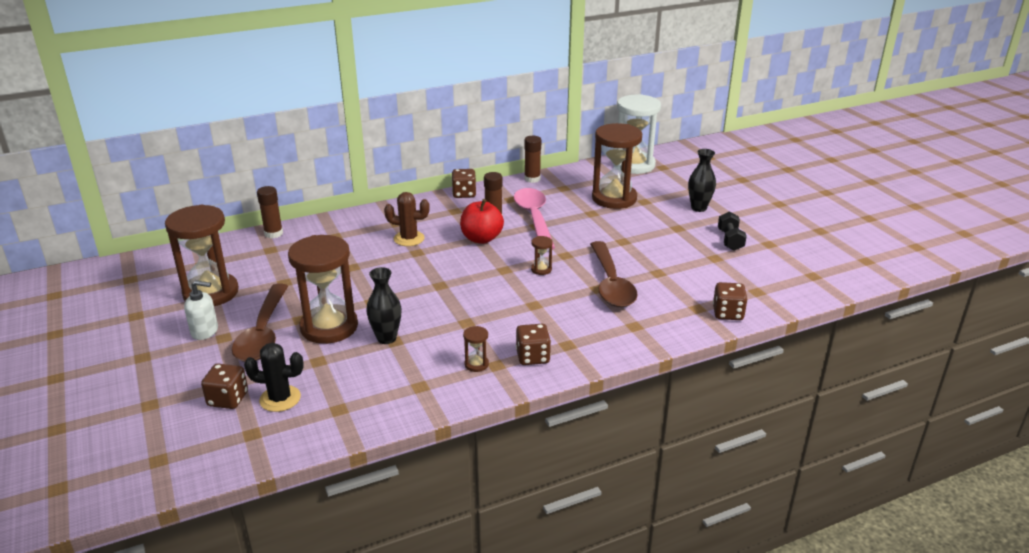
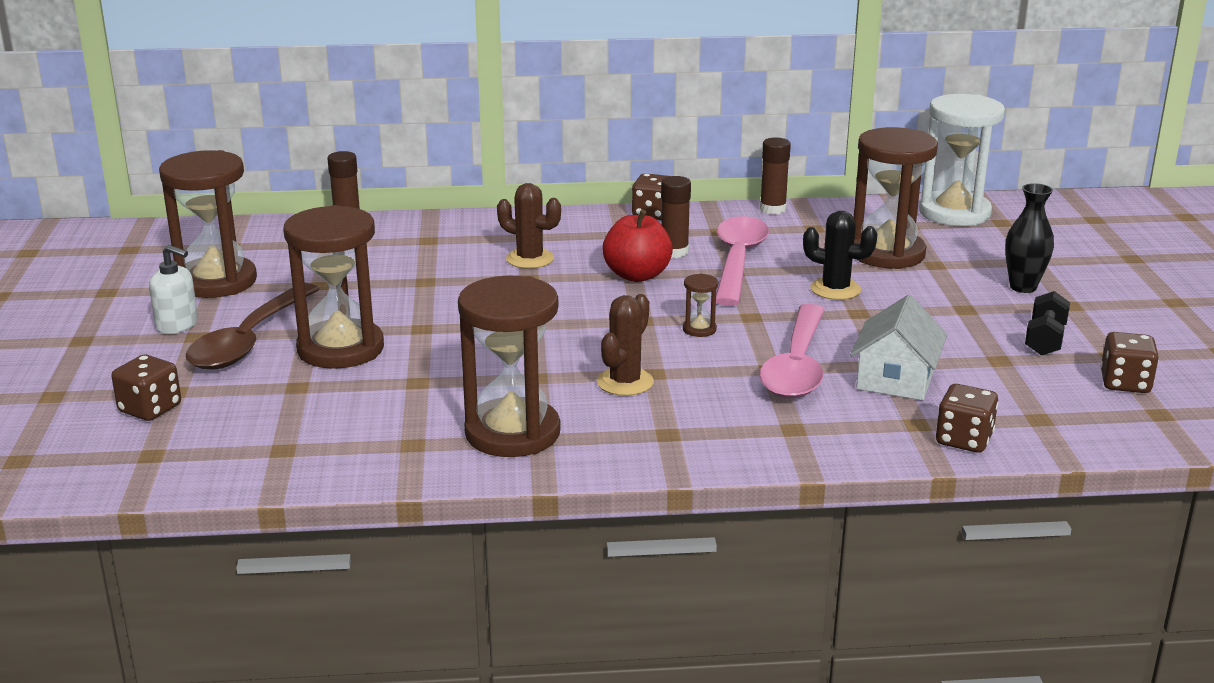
camera: 20 degrees right, 5 degrees down
(280, 399) = (215, 422): black cactus -> black cactus (835, 289)
(386, 338) = (409, 377): black vase -> none
(476, 364) = (512, 433): brown hourglass -> brown hourglass, size x2.48
(521, 315) = (625, 382): none -> brown cactus
(533, 357) = (603, 439): brown dice -> brown dice (1125, 383)
(611, 283) = (797, 366): brown spoon -> pink spoon
(669, 281) = (895, 379): none -> white house

